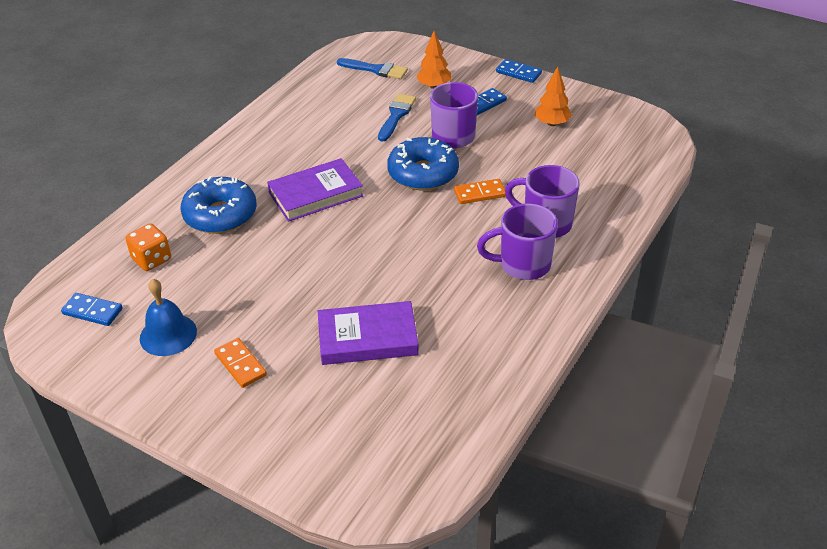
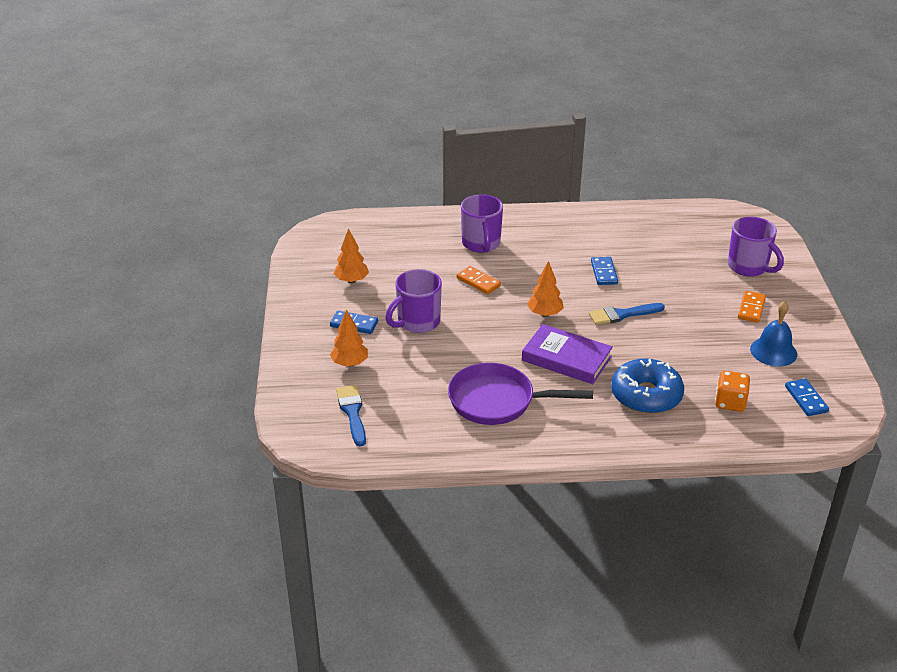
camera: 125 degrees left, 5 degrees down
(309, 136) = (497, 401): none -> purple pan
(367, 338) = (667, 271): purple book -> none
(389, 211) = (544, 314): none -> orange tree
(396, 115) = (418, 365): blue brush -> blue brush (622, 314)
(423, 173) = (483, 317): blue donut -> none
(518, 73) = (284, 324): blue domino -> blue domino (604, 272)
(523, 265) = (533, 239): purple mug -> purple mug (749, 267)

